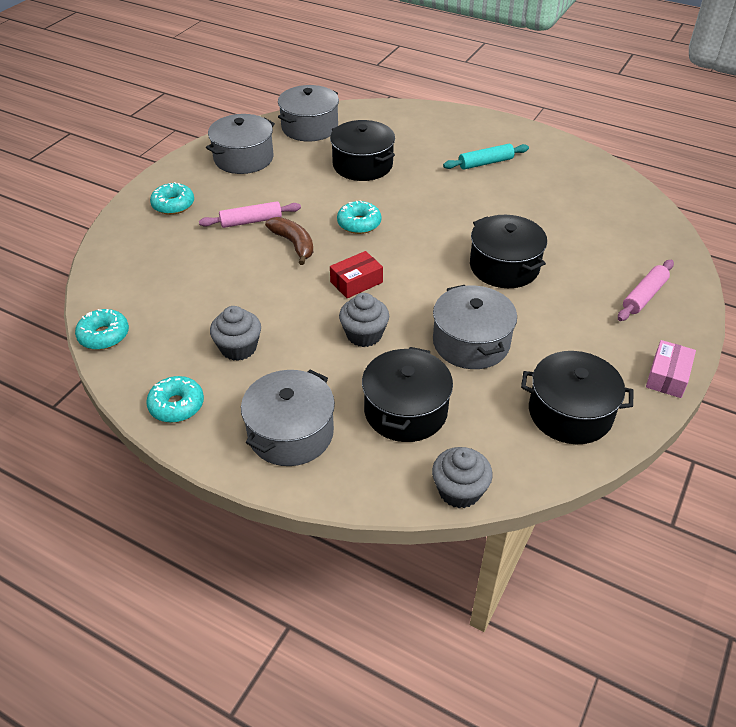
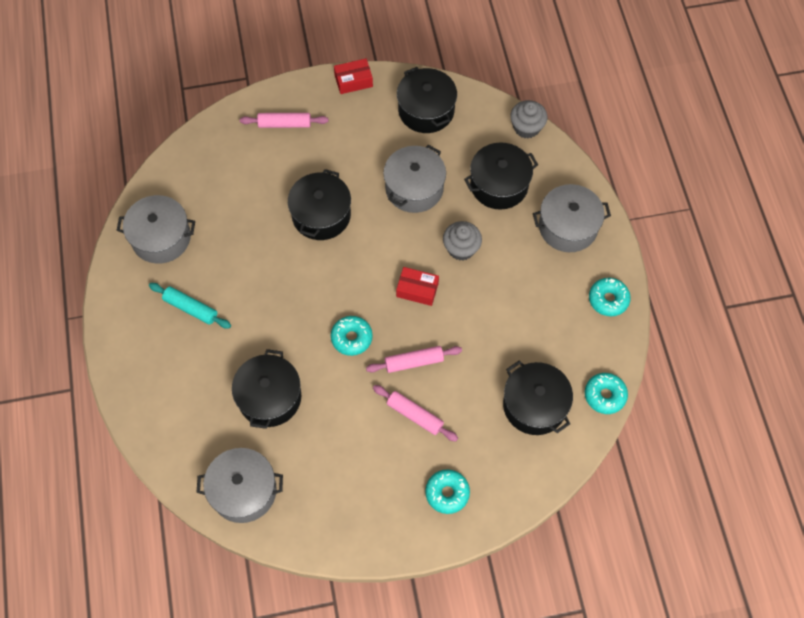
camera: 130 degrees left, 20 degrees up
(162, 288) = (534, 405): none -> black pot
(238, 348) = (538, 307): grey cupcake -> none
(243, 158) = (339, 501): grey pot -> grey pot (161, 238)
(294, 244) = (414, 362): brown banana -> pink rolling pin
(667, 376) = (353, 81): pink box -> red box

